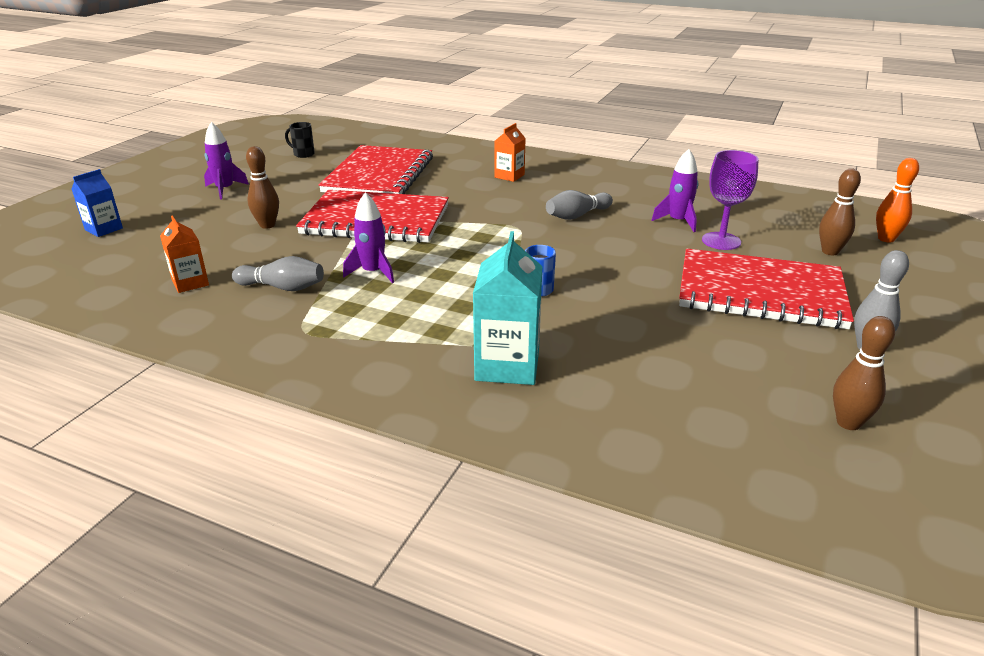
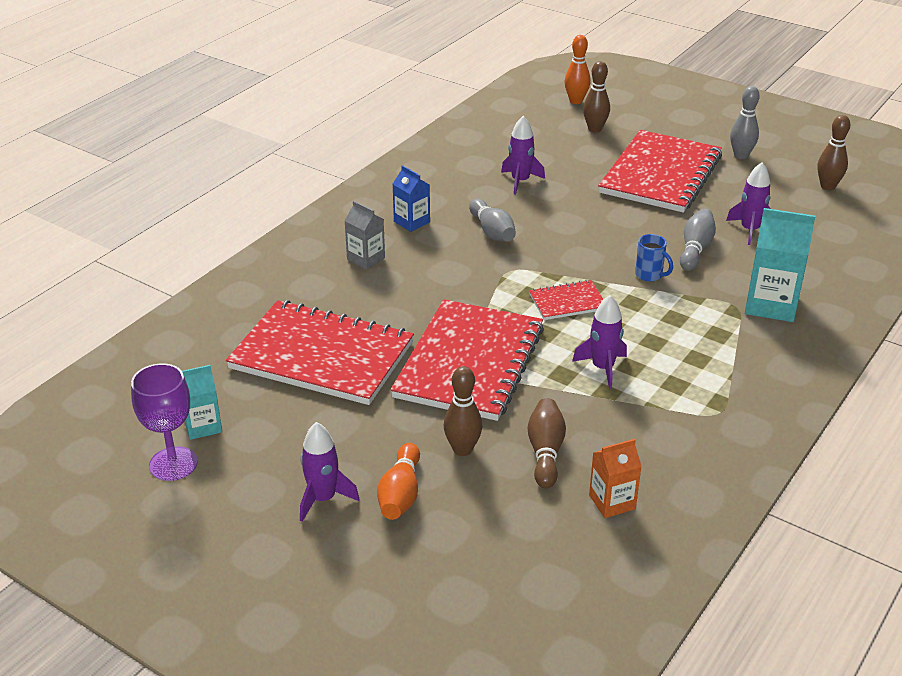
camera: 80 degrees left, 5 degrees up
(104, 229) = (437, 611): blue carton -> blue carton (412, 222)
(223, 210) = (400, 494): none -> orange bowling pin
(258, 254) = (545, 452): none -> brown bowling pin
(282, 287) = (629, 430): grey bowling pin -> grey bowling pin (695, 249)
(303, 154) = (203, 426): black mug -> turquoise carton
(474, 253) = (567, 302): none -> red notebook
(509, 176) = (366, 258): orange carton -> grey carton
(671, 352) = (749, 230): none -> purple rocket
(721, 241) = (566, 170): purple goblet -> purple goblet (173, 464)

